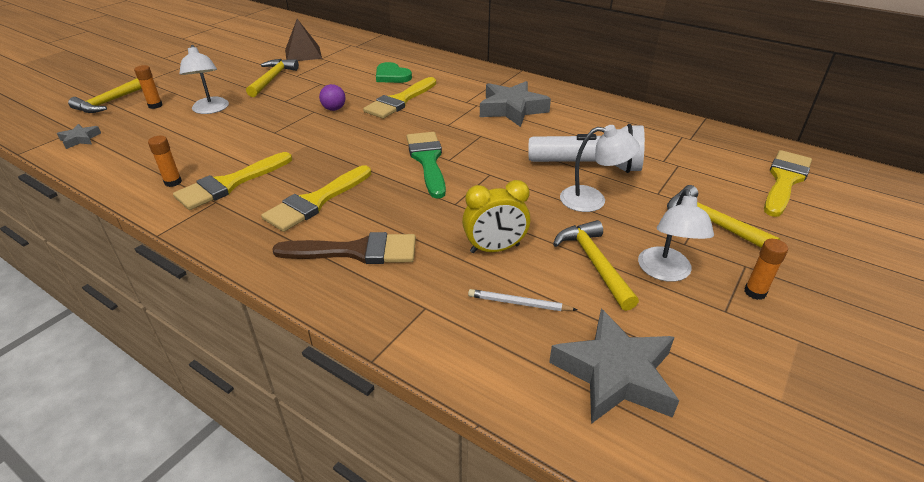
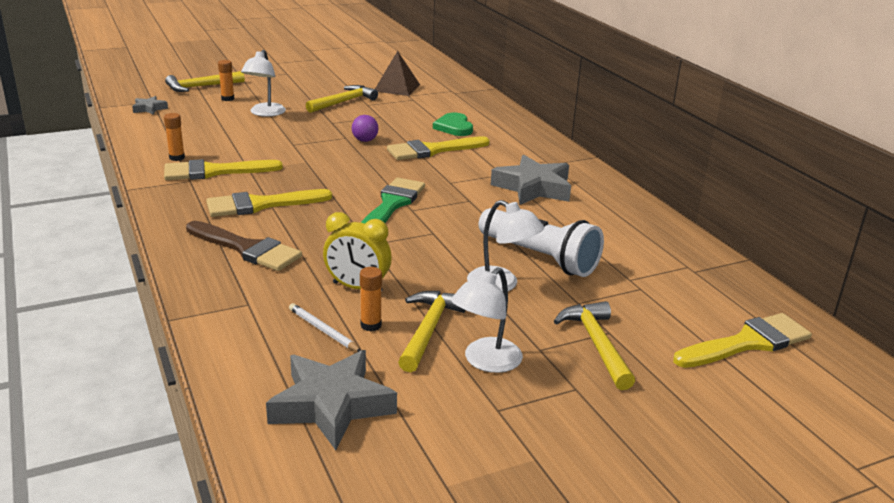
camera: 30 degrees right, 10 degrees down
(755, 292) = (550, 410): orange glue stick -> orange glue stick (371, 325)

